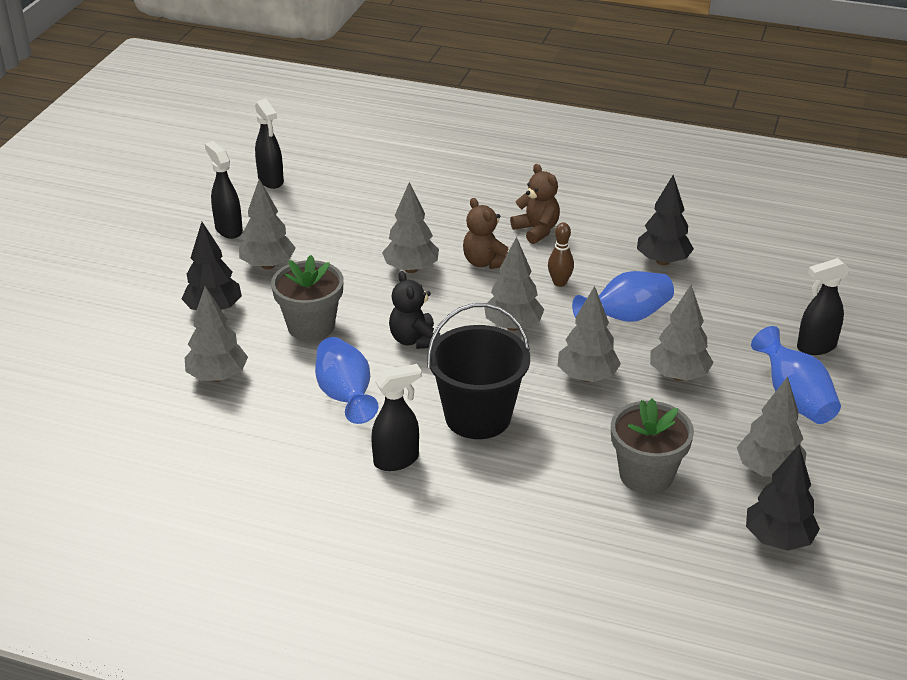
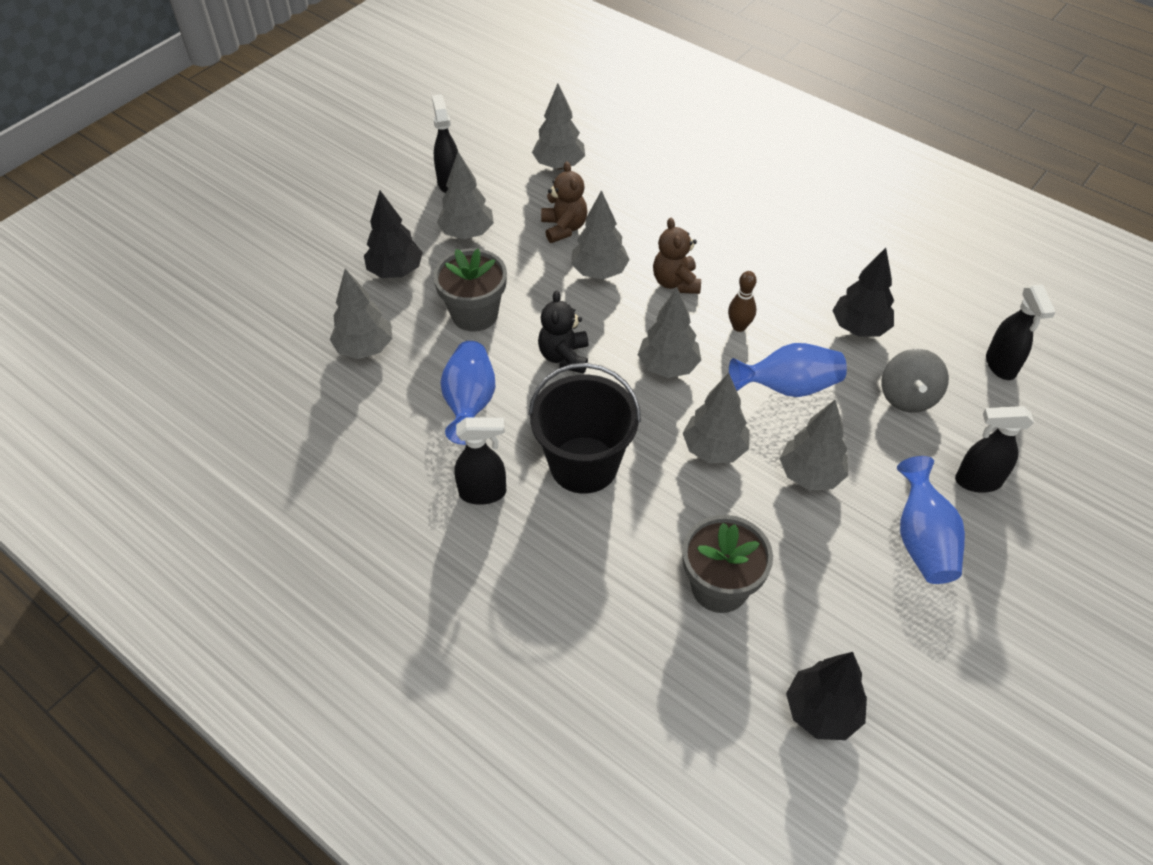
camera: 20 degrees right, 15 degrees up
(271, 181) = (514, 136): black spray bottle -> black spray bottle (1001, 366)
(536, 230) = (745, 257): brown teddy bear -> brown teddy bear (564, 228)
(729, 301) = (907, 397): none -> grey spinning top
(768, 470) = (852, 621): grey tree -> grey tree (559, 165)

